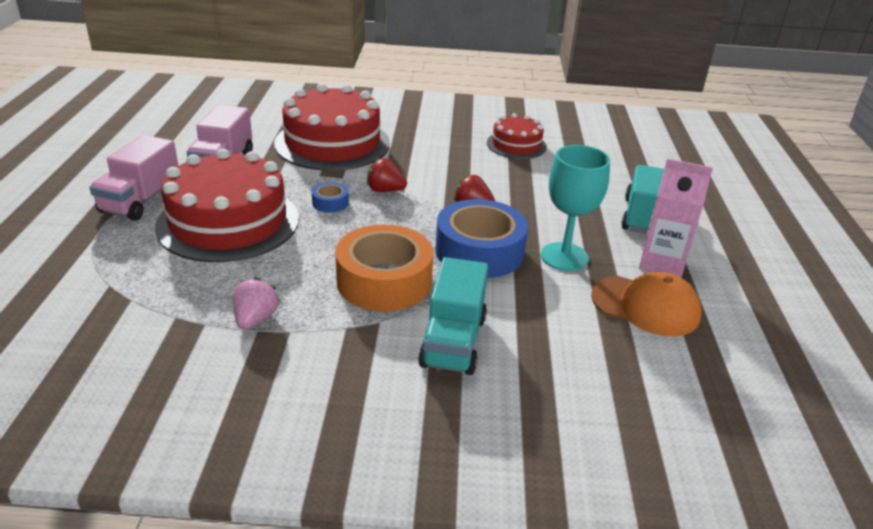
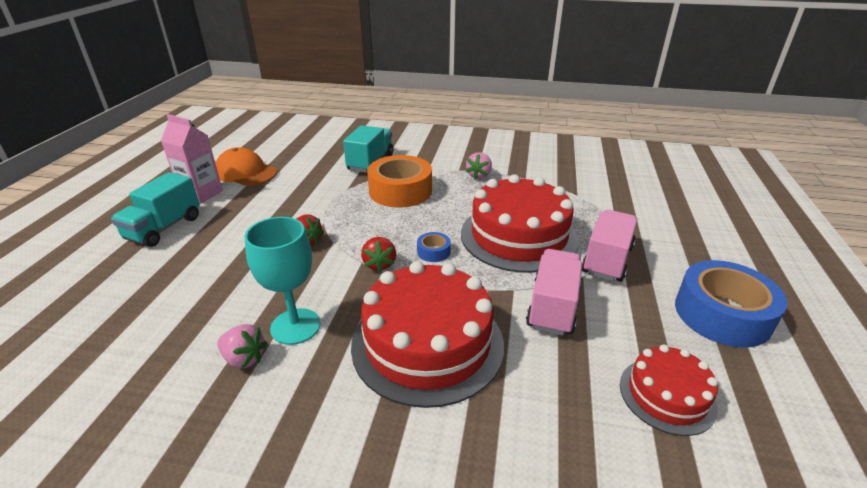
camera: 170 degrees left, 0 degrees up
(385, 190) = (379, 264): red strawberry -> red strawberry turned 60 degrees clockwise
(461, 134) = (244, 358): none -> pink strawberry
(479, 251) = (325, 206): blue tape -> blue tape (722, 314)
(516, 145) = (186, 332): red cake -> red cake (667, 395)
(564, 257) = (266, 200): turquoise goblet -> turquoise goblet (295, 326)

